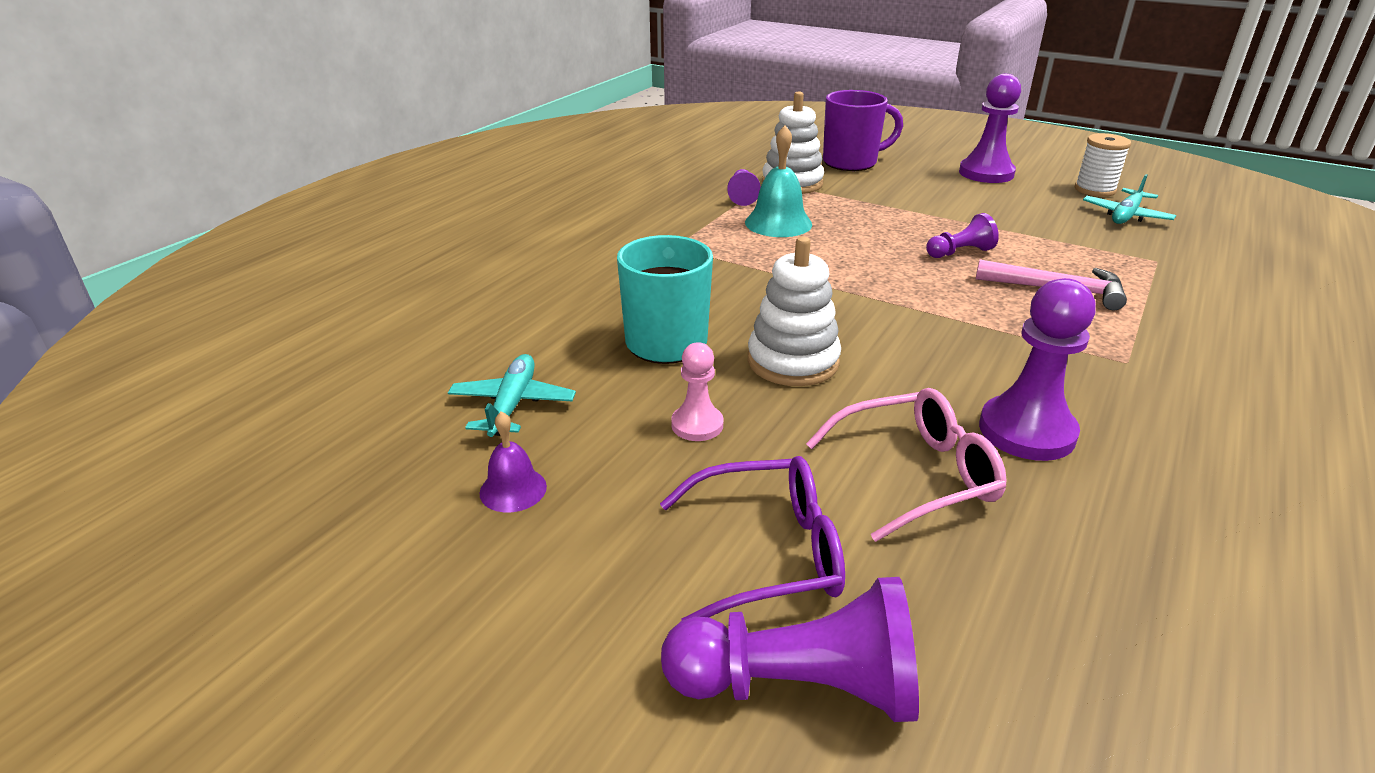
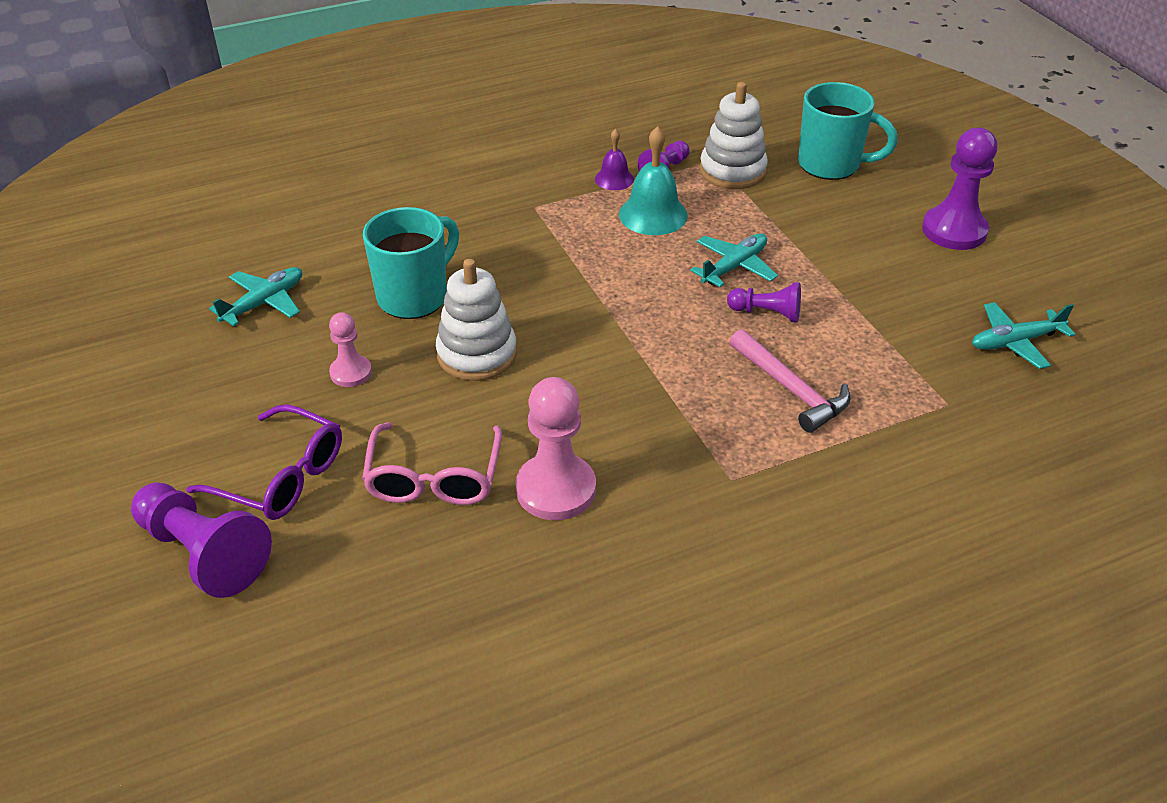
camera: 35 degrees right, 10 degrees up
(513, 489) = (201, 364): purple bell -> purple bell (614, 179)
(852, 162) = (831, 165): purple mug -> turquoise mug
(889, 234) = (734, 266): none -> turquoise plane
(916, 475) = (434, 478): pink glasses -> pink glasses turned 75 degrees clockwise
(1026, 431) = (556, 489): purple pawn -> pink pawn
(1095, 190) = (1041, 298): white spool -> none

